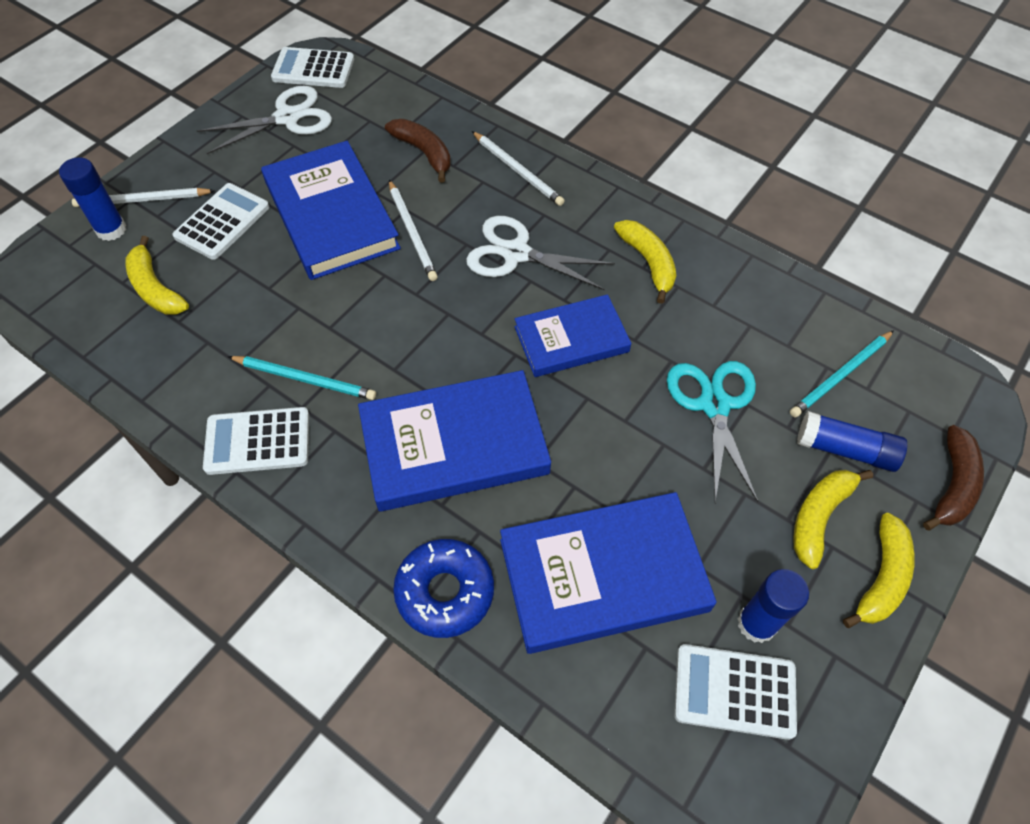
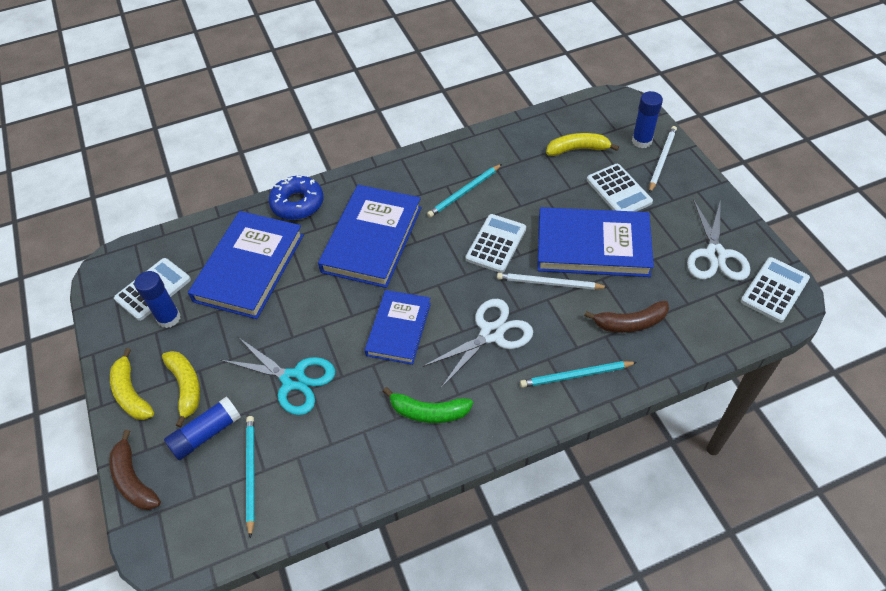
camera: 125 degrees right, 5 degrees down
(258, 441) = (437, 163): white calculator -> white calculator (496, 244)
(518, 171) = (575, 375): white pencil -> turquoise pencil
(648, 263) = (429, 412): yellow banana -> green banana

